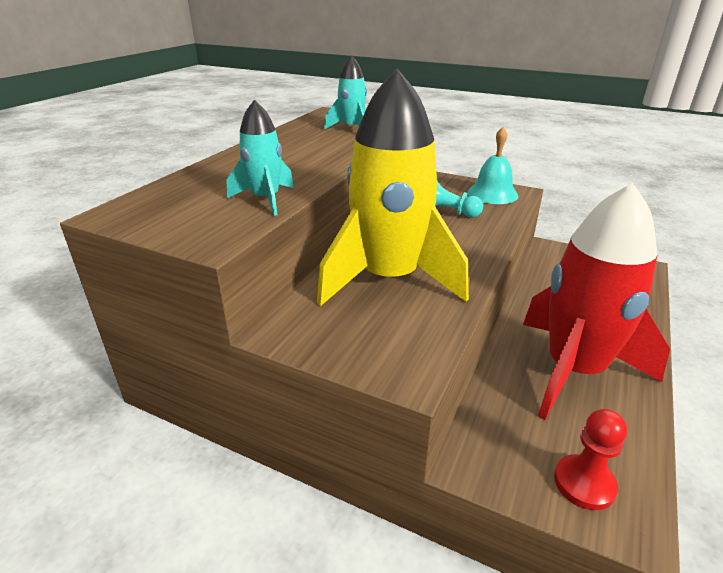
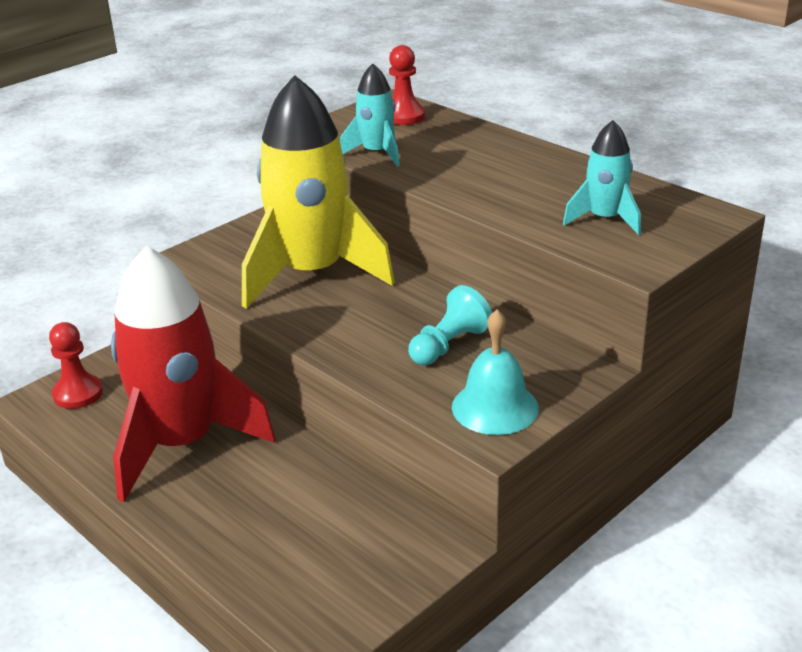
camera: 110 degrees right, 0 degrees up
(164, 201) = (403, 116): none -> red pawn

